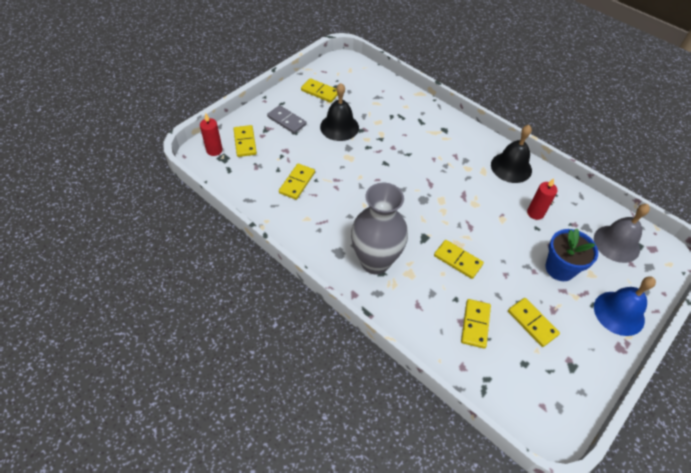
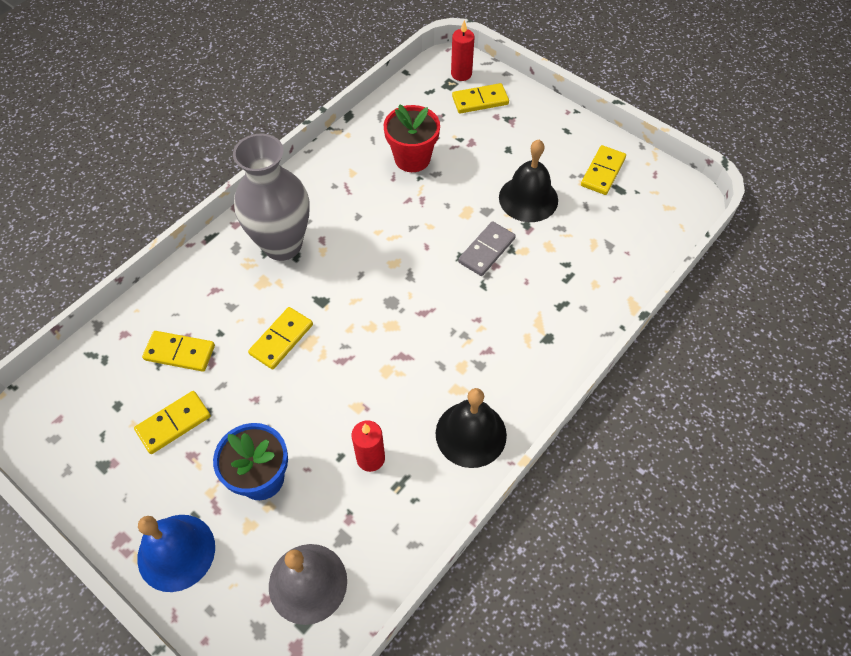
camera: 90 degrees right, 5 degrees up
(287, 121) = (530, 139): grey domino -> grey domino (486, 250)
(297, 183) = (412, 158): yellow domino -> red flower pot

